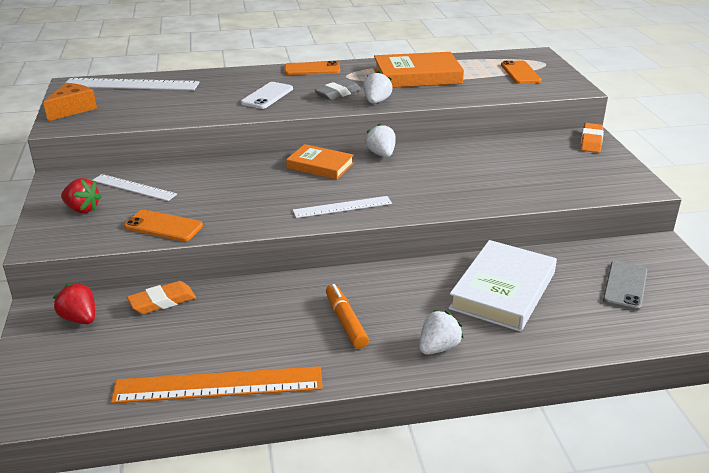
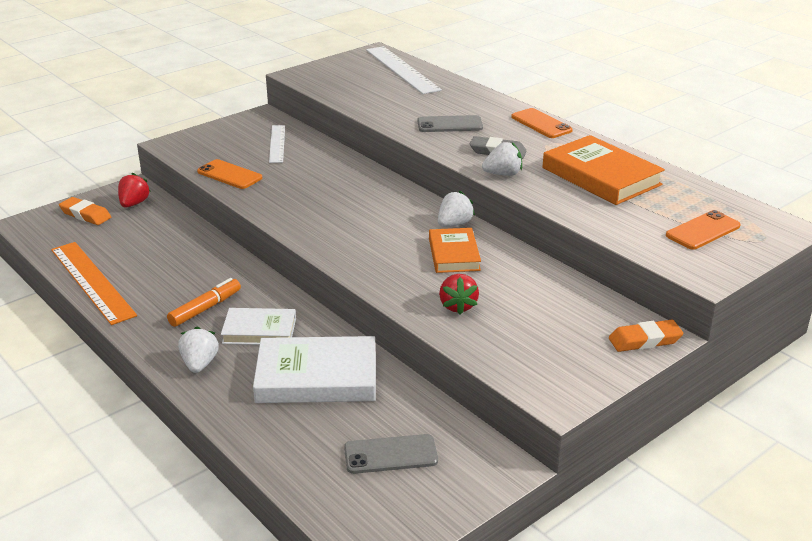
camera: 60 degrees right, 0 degrees up
(72, 109) = (329, 68): orange cheese -> none
(82, 209) = (227, 139): red strawberry -> red strawberry (457, 306)
(162, 302) = (175, 224): orange eraser -> orange eraser (85, 215)
(163, 226) = (229, 175): orange phone -> orange phone turned 45 degrees counterclockwise
(267, 96) = (450, 125): white phone -> grey phone
(320, 165) = (396, 202): orange book -> orange book (454, 254)
(342, 207) = (330, 235): white ruler -> none
(410, 301) = (259, 331): none -> white book
(438, 348) = (199, 364): white strawberry -> white strawberry turned 105 degrees counterclockwise

